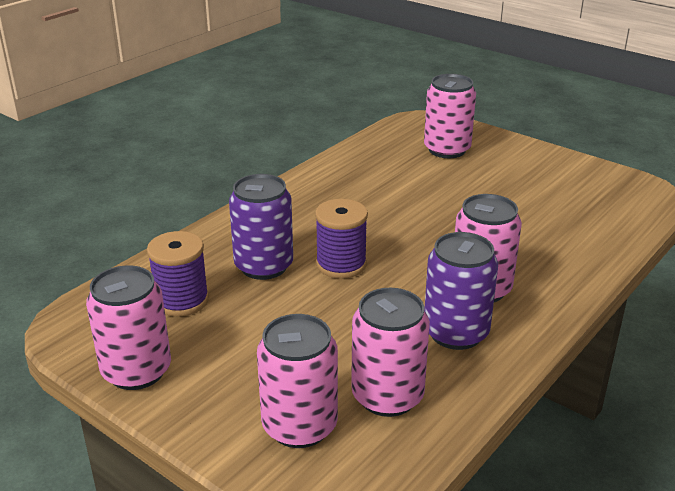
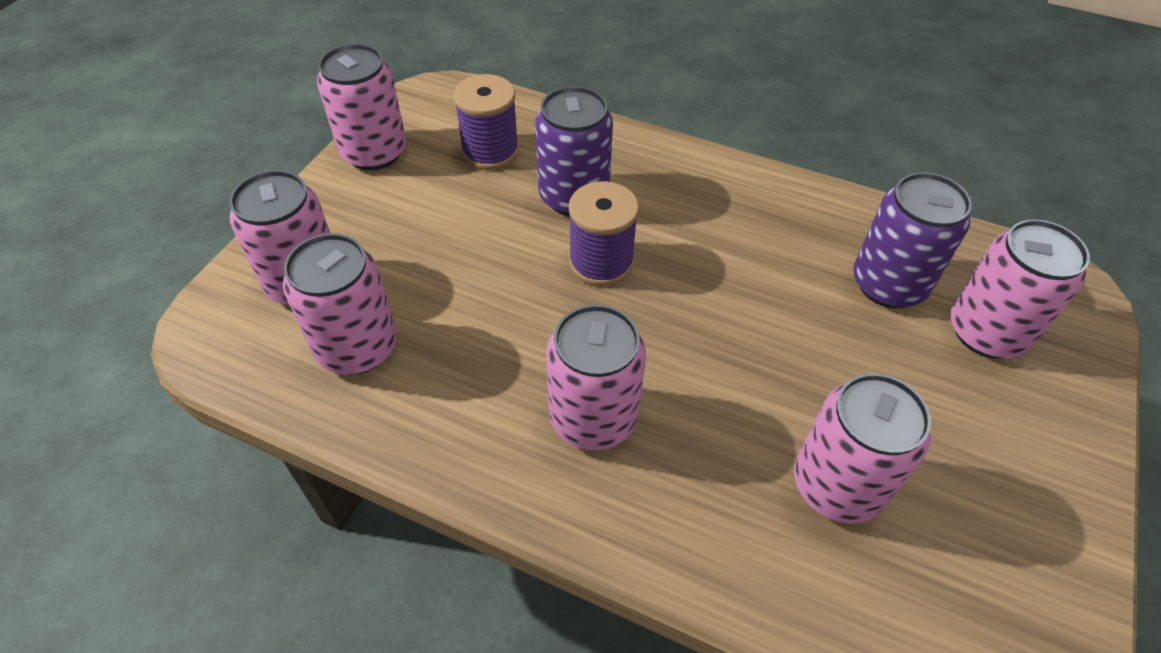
camera: 75 degrees right, 20 degrees up
(456, 333) = (486, 399): purple can -> purple can (888, 284)
(540, 215) = (837, 485): none -> pink can

